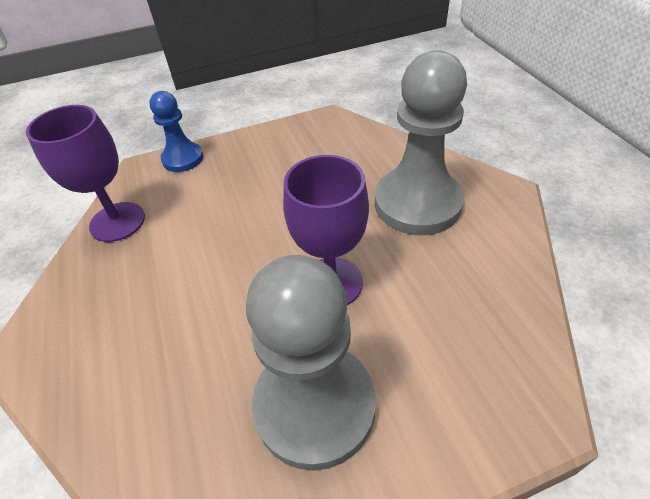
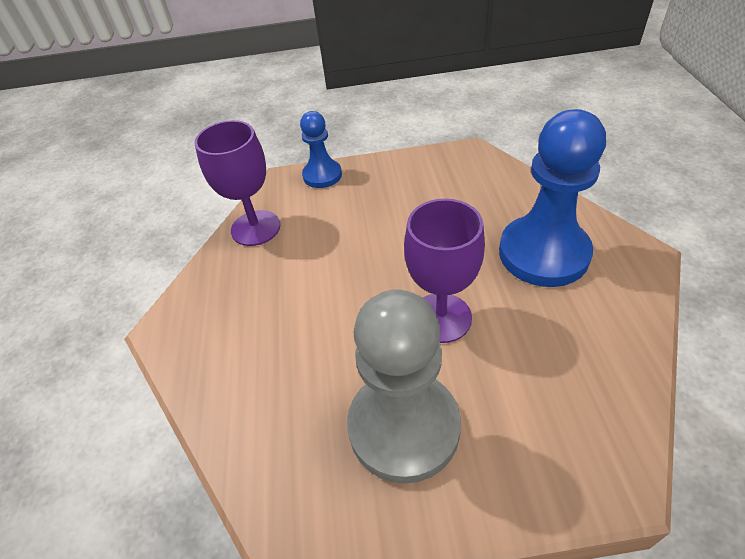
camera: 15 degrees right, 0 degrees up
(417, 203) = (543, 253): grey pawn -> blue pawn

